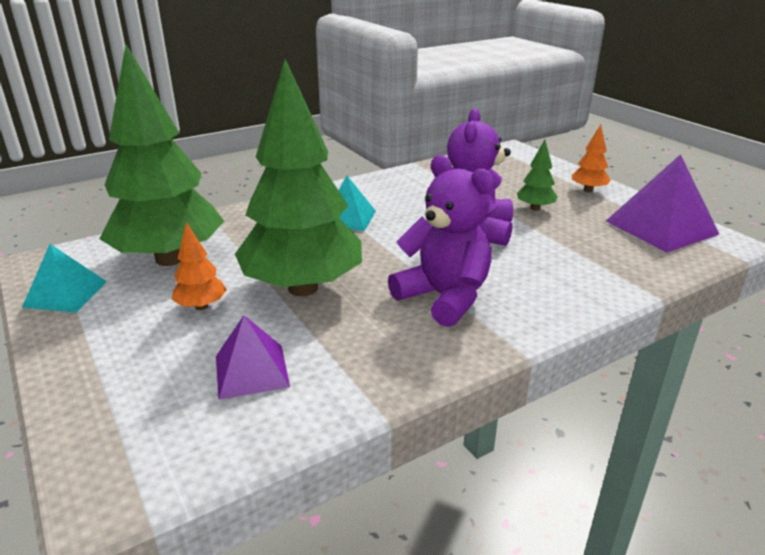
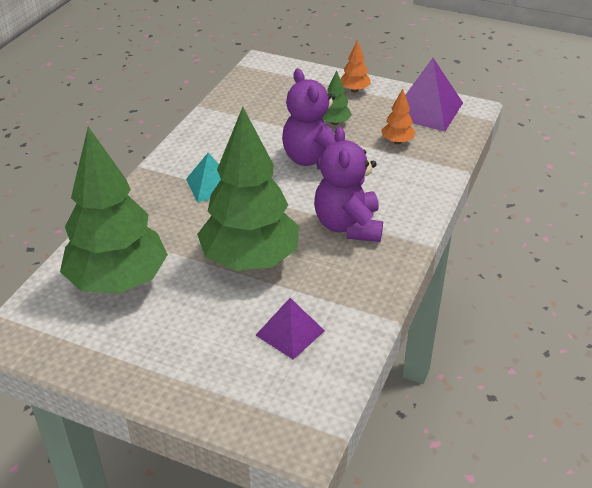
camera: 35 degrees left, 10 degrees up
(65, 294) = (78, 347): turquoise pyramid -> none
(201, 306) = (198, 307): orange tree -> orange tree (397, 141)
(444, 297) = (348, 226): purple teddy bear -> purple teddy bear turned 105 degrees counterclockwise

